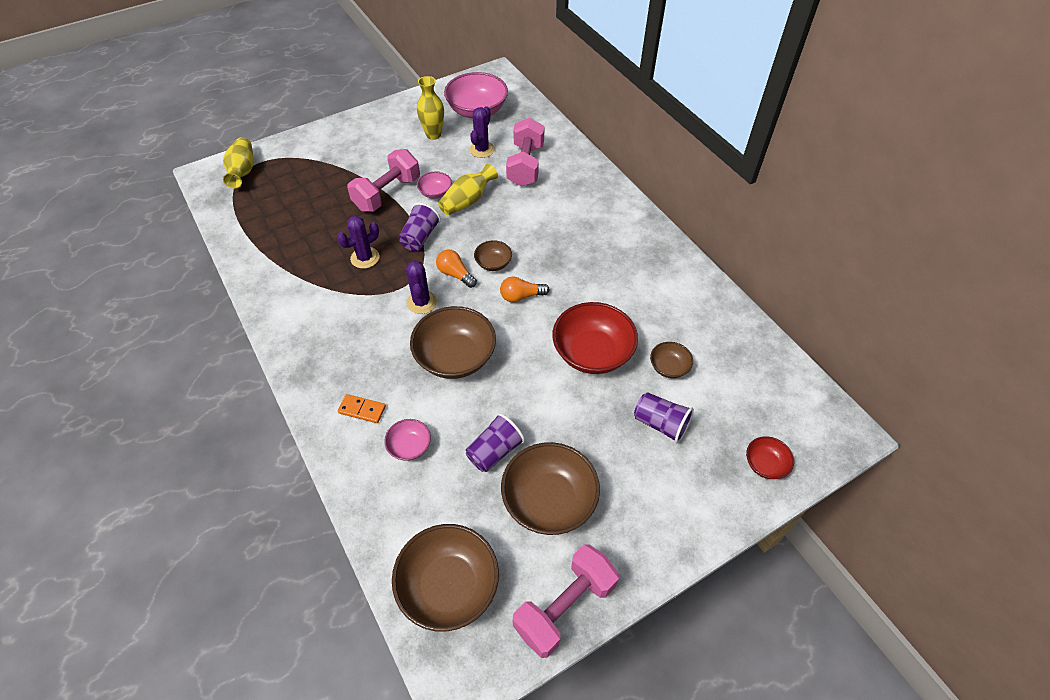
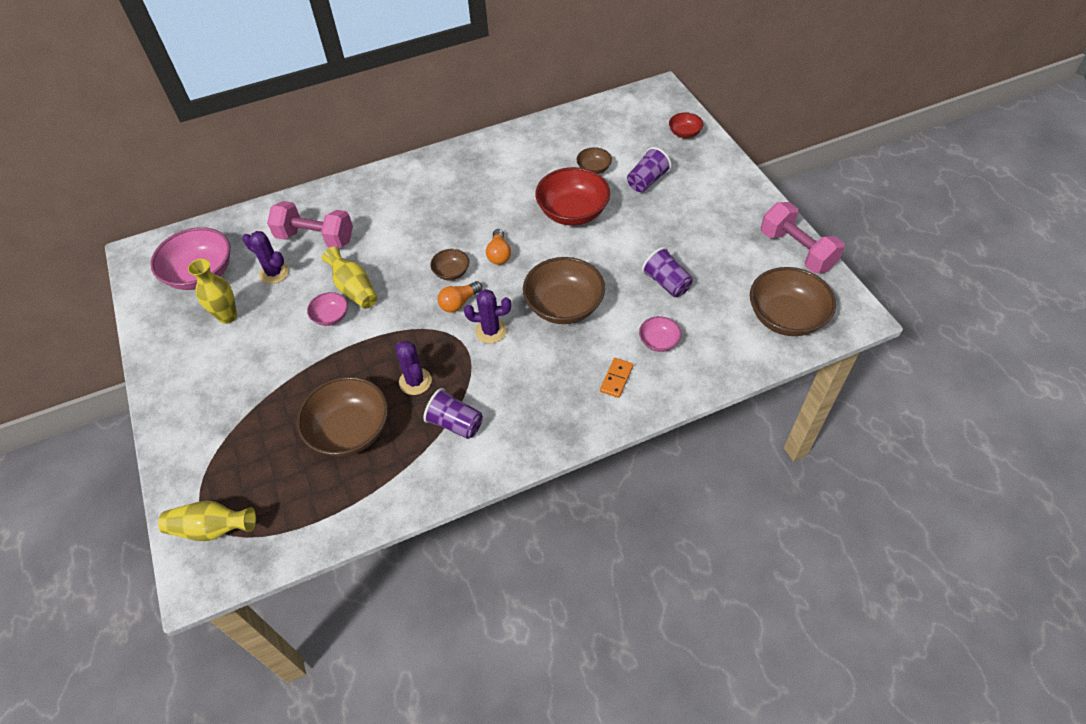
camera: 80 degrees left, 0 degrees up
(387, 194) = (316, 362): pink dumbbell -> none
(420, 237) = (397, 331): purple cup -> purple cup (455, 423)
(549, 500) = (712, 252): brown bowl -> brown bowl (350, 430)

